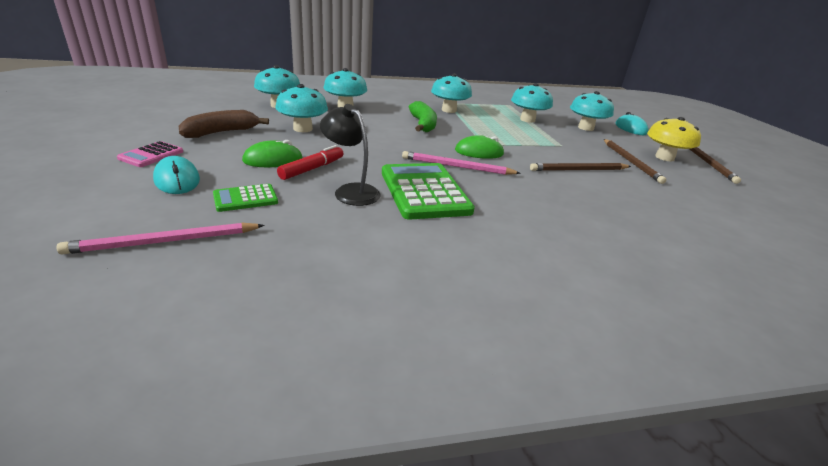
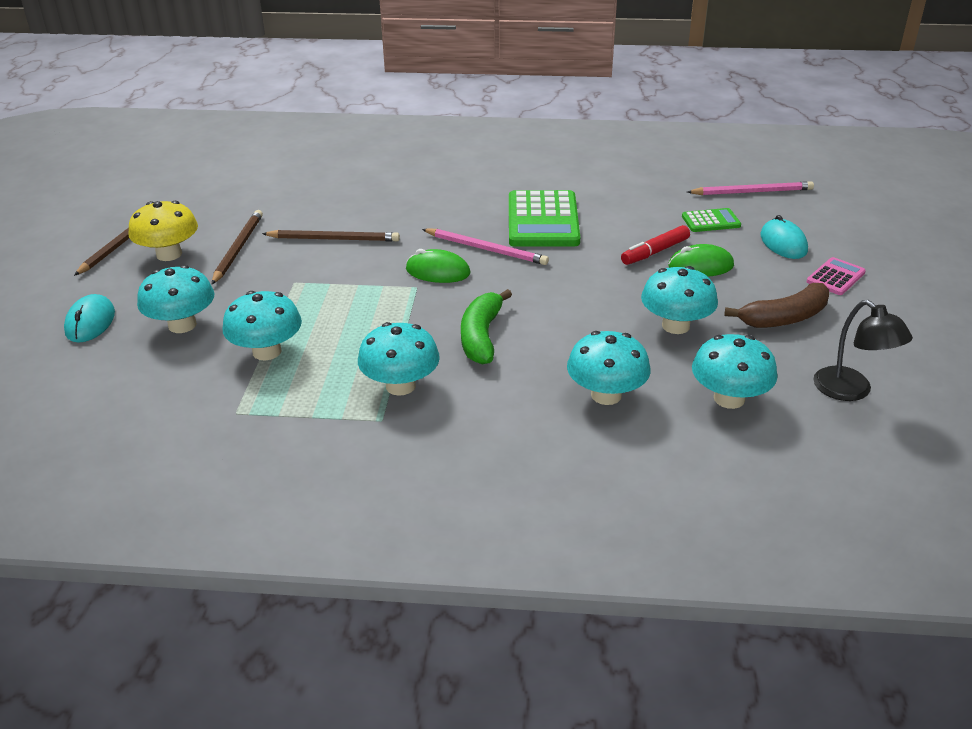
camera: 160 degrees left, 5 degrees up
(351, 191) = (615, 224): black lamp -> black lamp (851, 391)

